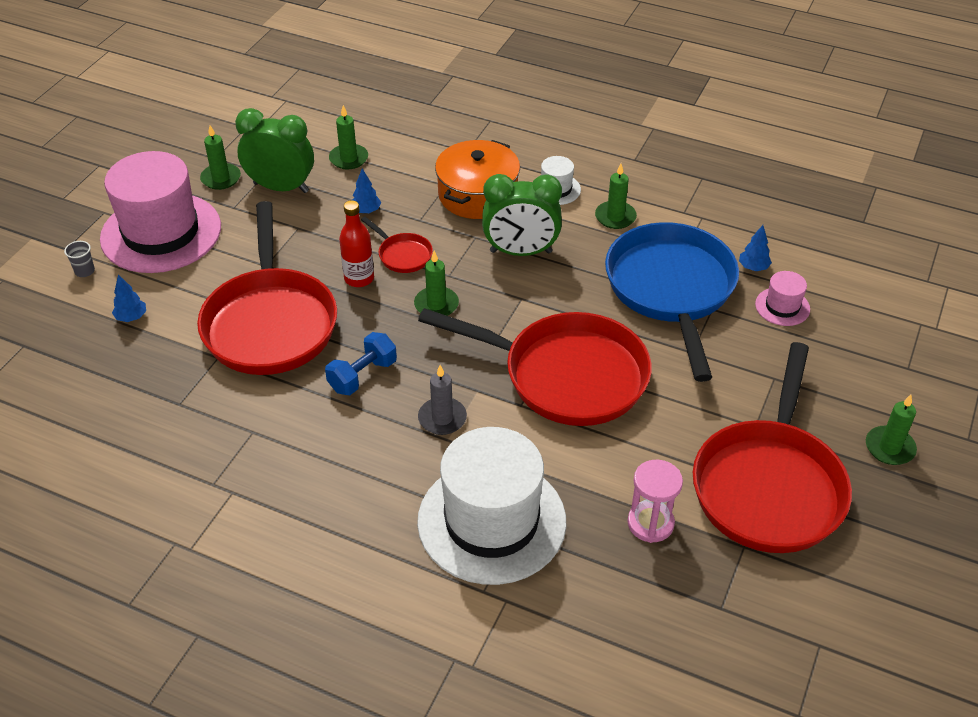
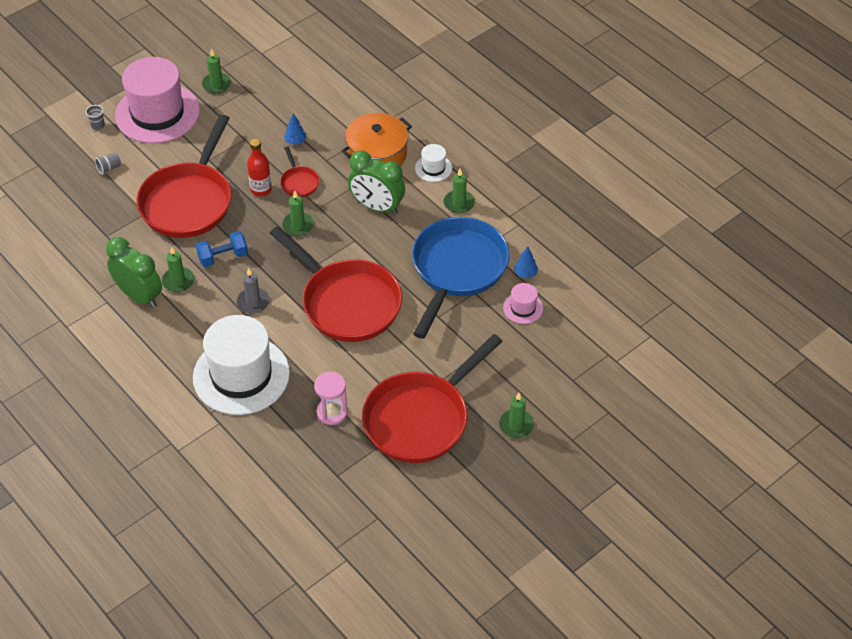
camera: 25 degrees right, 5 degrees up
(131, 317) = (109, 168): blue tree -> grey cup
(281, 187) = (251, 104): green clock -> green clock (139, 296)
(348, 158) = (308, 97): green candle -> green candle (178, 281)

